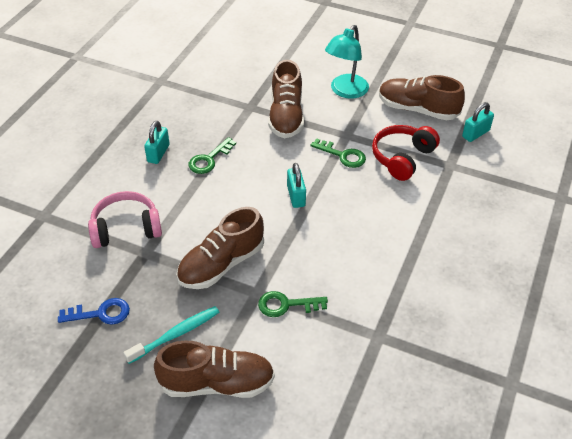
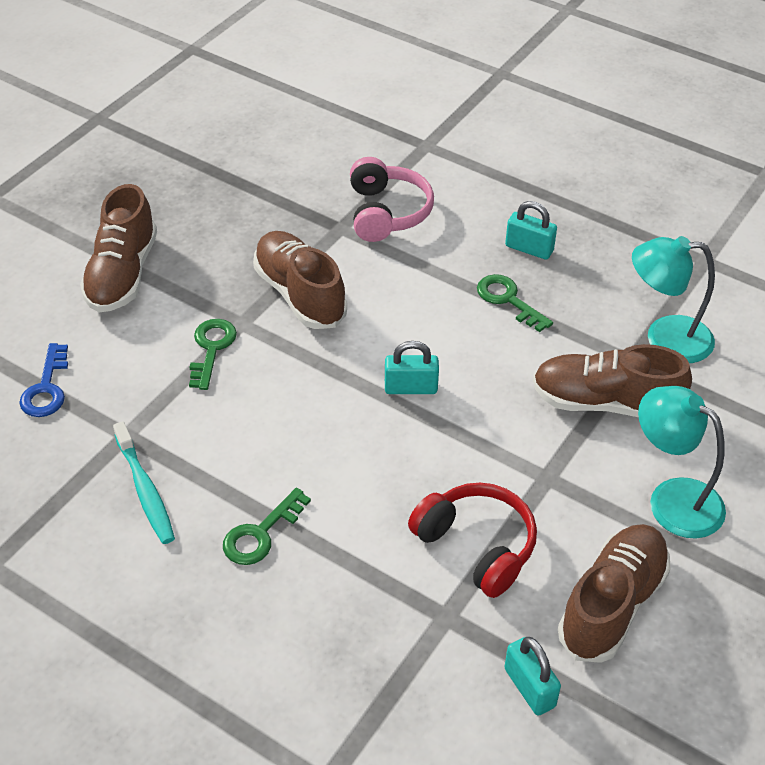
camera: 100 degrees right, 0 degrees up
(100, 313) = (256, 189): blue key -> blue key (46, 388)
(175, 334) = (203, 246): turquoise toothbrush -> turquoise toothbrush (145, 490)
(230, 95) = (665, 339): none -> turquoise lamp
(342, 155) = (495, 462): green key -> green key (261, 533)

